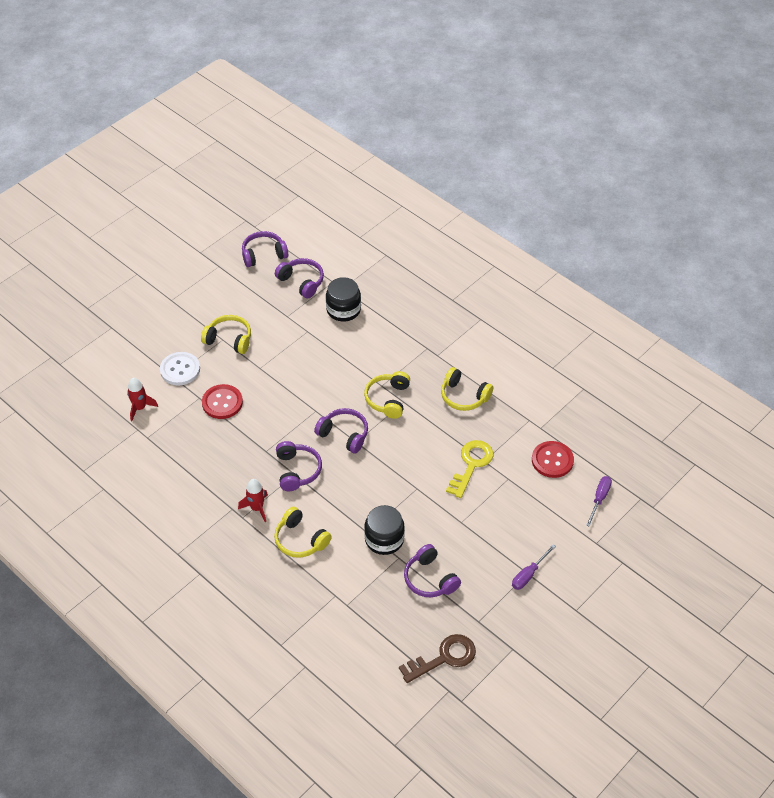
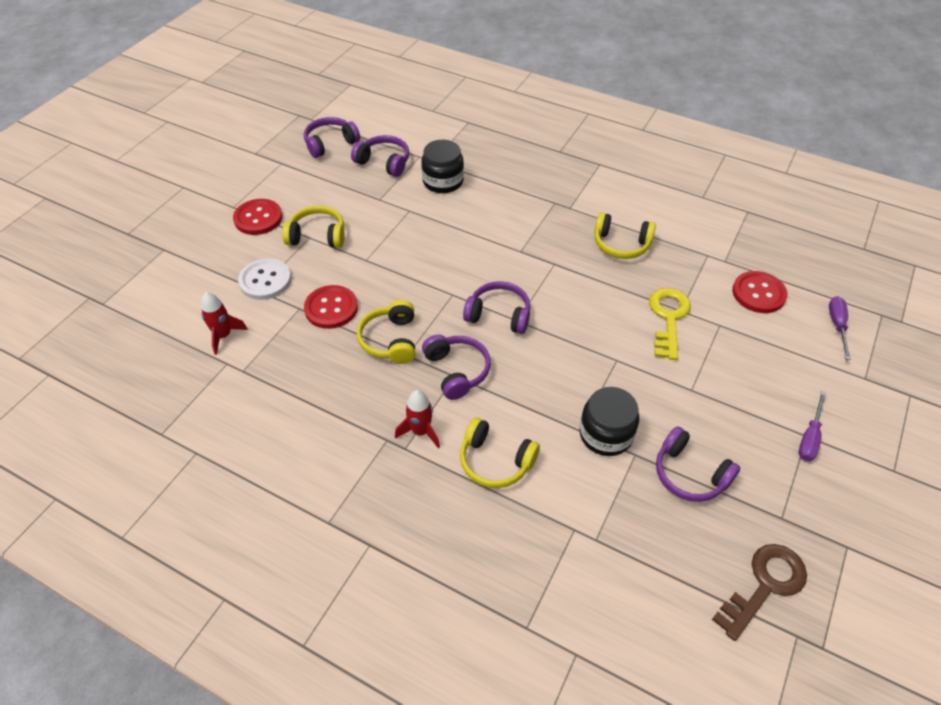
camera: 15 degrees left, 0 degrees up
(188, 314) = (258, 218): none -> red button
(388, 399) = (535, 264): yellow headphones -> yellow headphones (390, 340)

